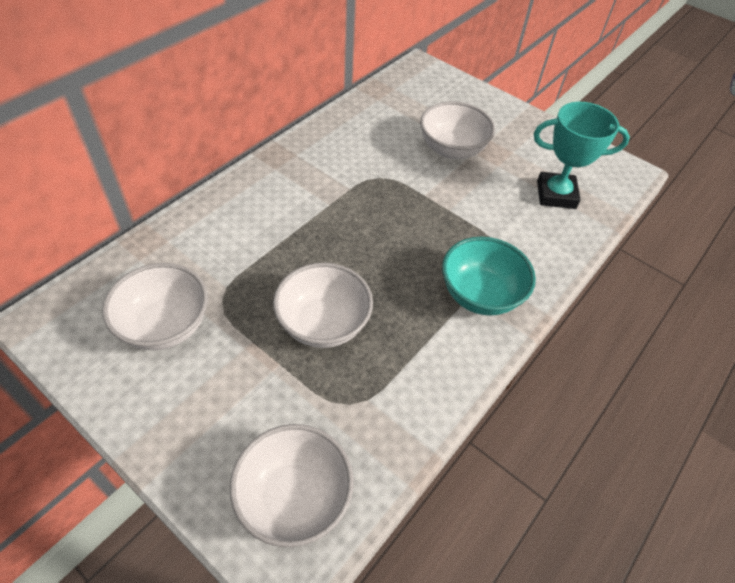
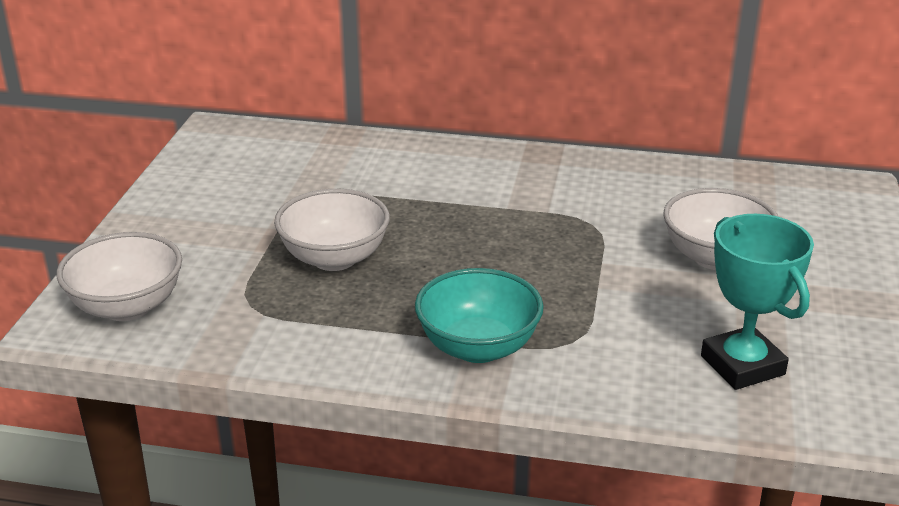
camera: 65 degrees right, 20 degrees down
(165, 326) = (257, 181): white bowl -> none

